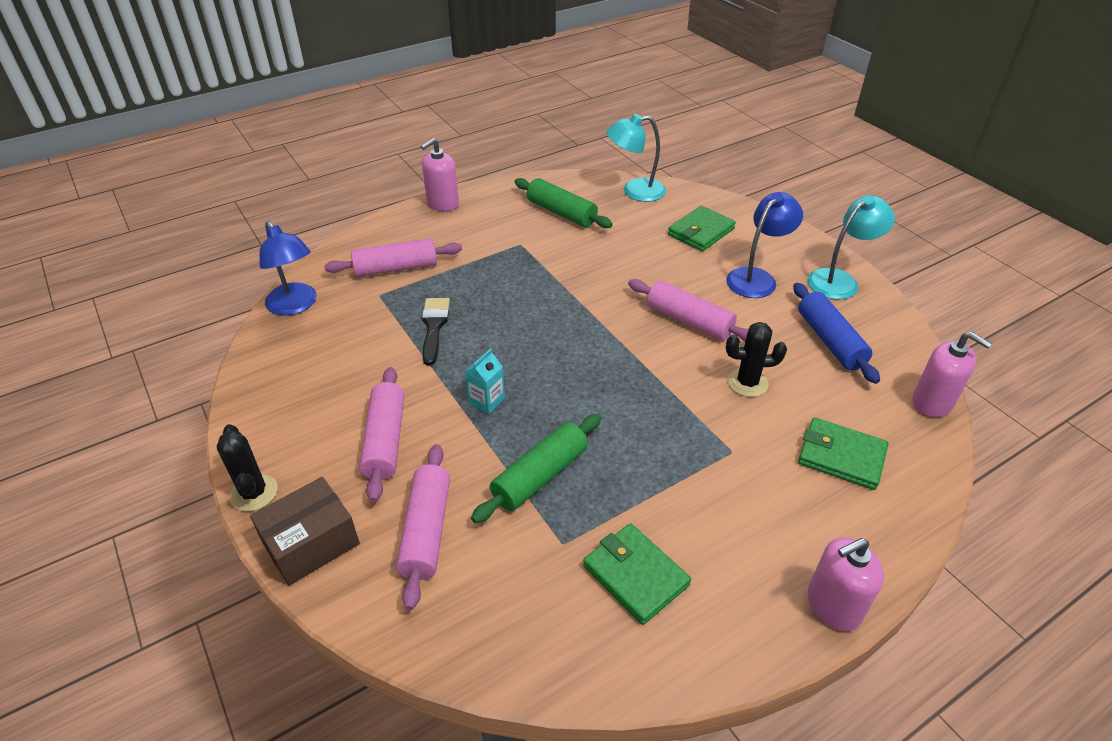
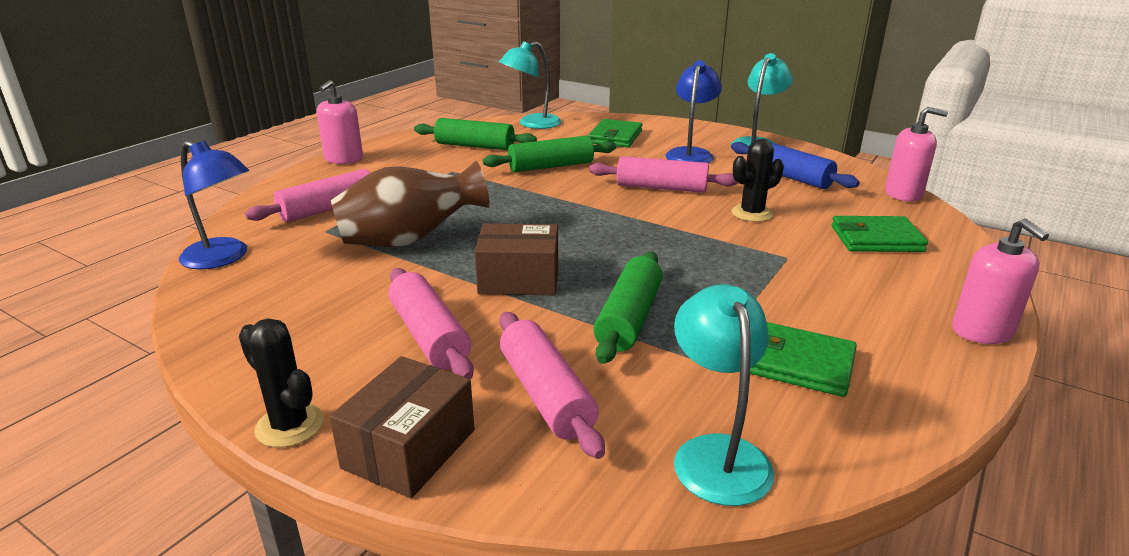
camera: 25 degrees left, 15 degrees down
(434, 326) = (410, 240): black brush -> brown vase
(486, 401) = (519, 279): turquoise carton -> brown box
(503, 635) = (716, 453): none -> turquoise lamp
(609, 261) = (551, 166): none -> green rolling pin
(833, 605) = (982, 331): pink soap dispenser -> pink soap dispenser turned 60 degrees counterclockwise

